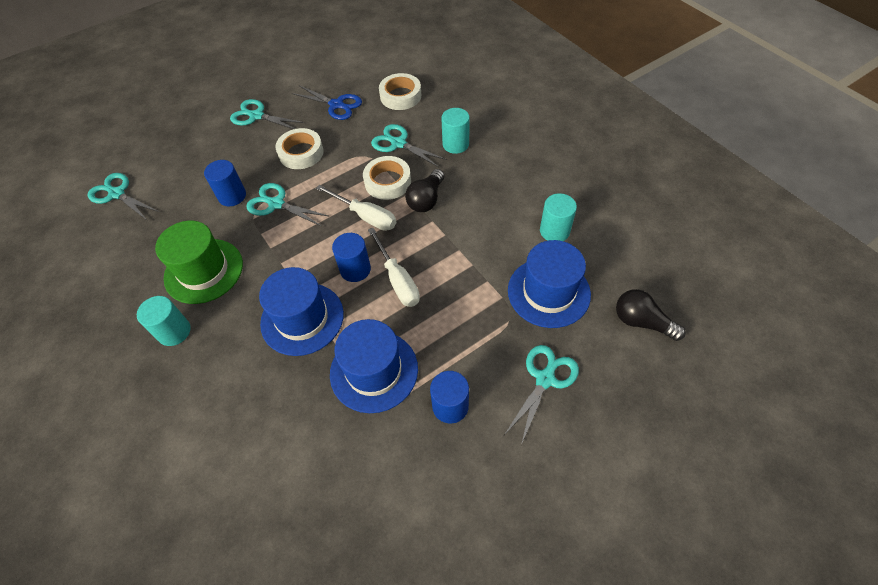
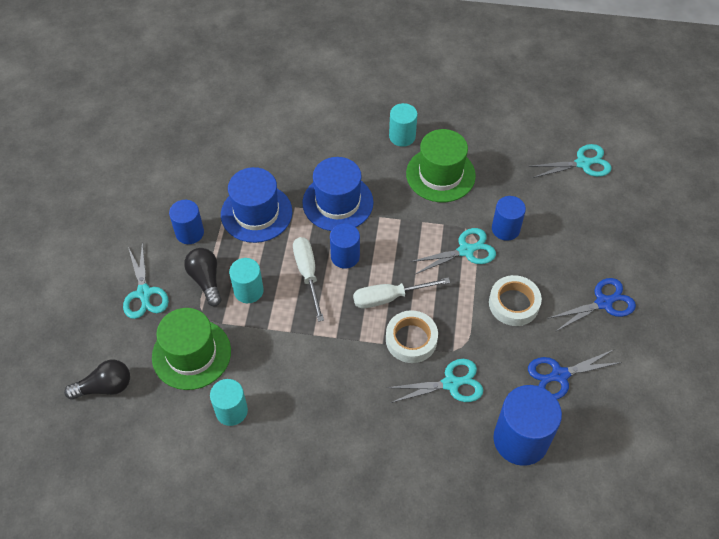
camera: 130 degrees right, 0 degrees up
(256, 116) = (604, 302): turquoise scissors -> blue scissors
(398, 279) = (307, 274): white screwdriver -> white screwdriver turned 60 degrees clockwise
(400, 96) = (520, 439): white tape -> blue cylinder
(426, 199) = (362, 351): black light bulb -> black light bulb (206, 280)
(455, 144) = (402, 428): turquoise cylinder -> turquoise cylinder (248, 291)
(548, 292) = (191, 354): blue hat -> green hat

